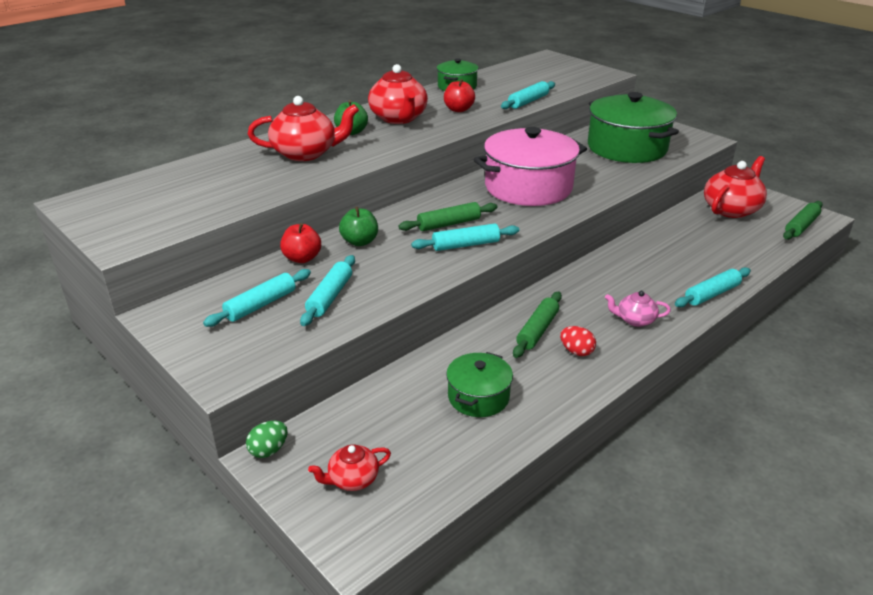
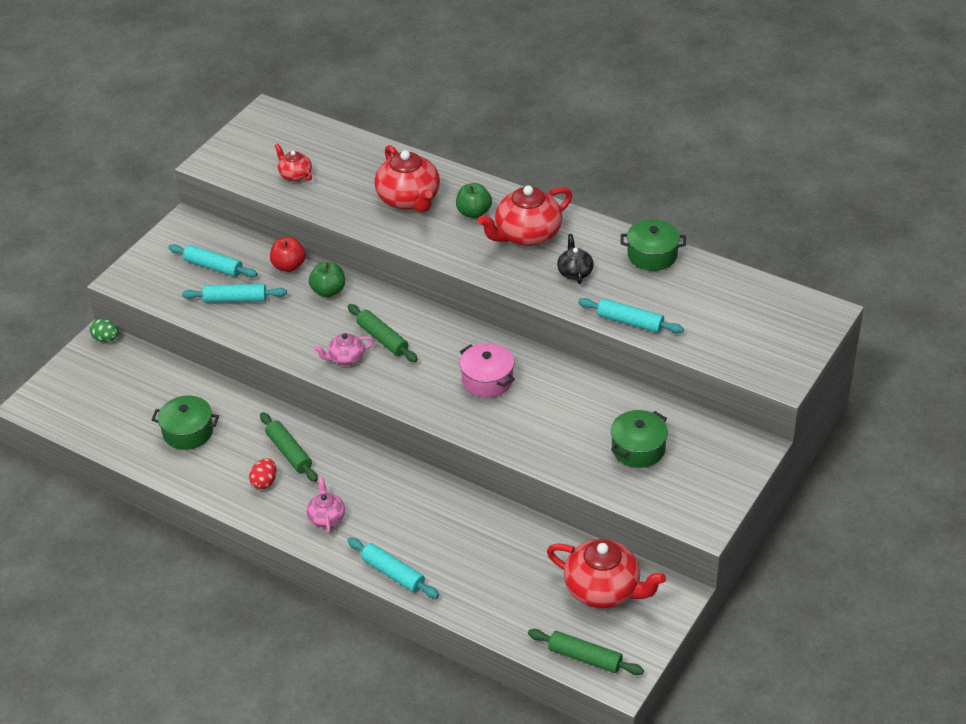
camera: 75 degrees right, 10 degrees up
(352, 479) = (87, 387): red teapot -> red teapot (295, 175)
(458, 109) = (575, 272): red apple -> black teapot
(465, 245) = (346, 358): turquoise rolling pin -> pink teapot
(528, 187) = (487, 380): pink pot -> pink pot, size x0.52
(537, 330) = (289, 452): green rolling pin -> green rolling pin turned 45 degrees clockwise
(627, 148) = (638, 449): green pot -> green pot, size x0.52

